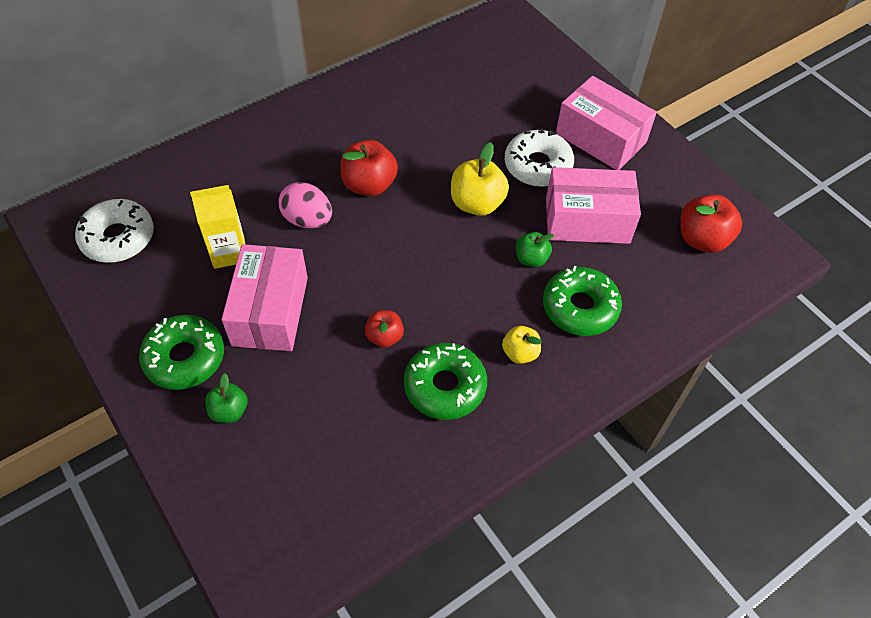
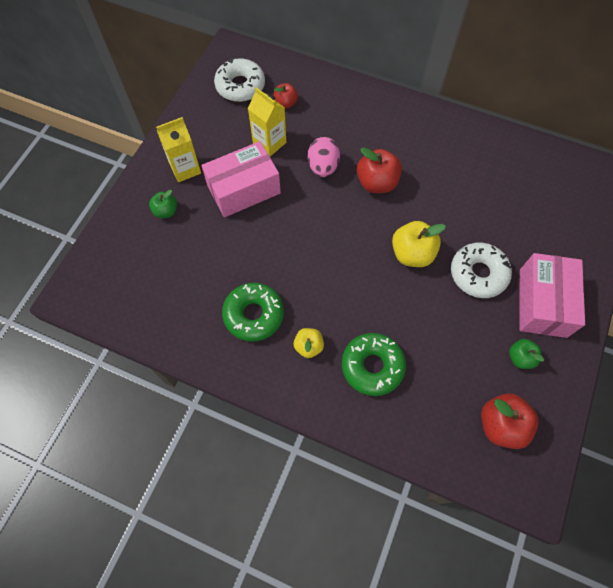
camera: 60 degrees right, 10 degrees up
(185, 358) = (185, 169): green donut -> yellow carton
(384, 337) = (267, 260): red apple -> red apple (285, 103)
(531, 259) = (391, 313): green apple -> green apple (520, 358)
(587, 220) = (454, 333): pink box -> none

